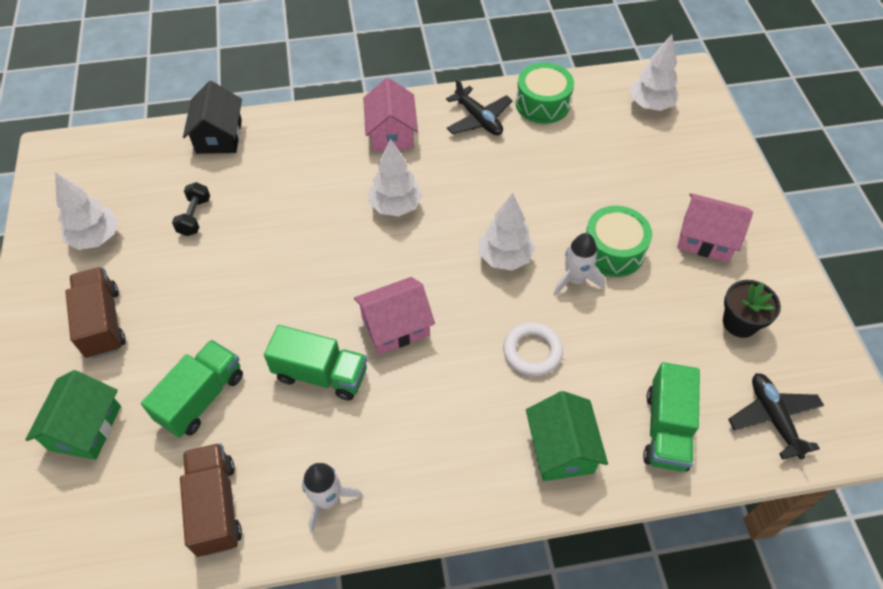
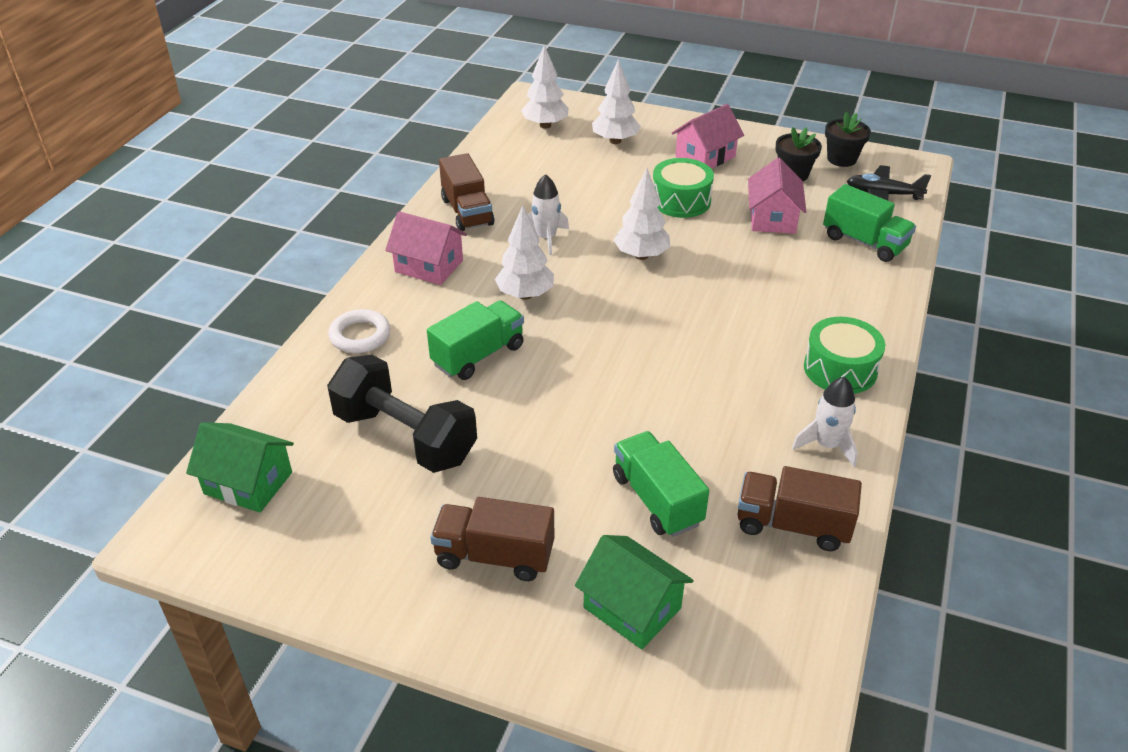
camera: 60 degrees left, 15 degrees down
(96, 238) = (358, 530): white tree -> white tree (615, 141)
(195, 217) = (405, 437): black dumbbell -> black dumbbell, size x2.21
(219, 136) = (302, 383): black house -> none
(321, 374) = (687, 406): green truck -> green truck (478, 355)
(395, 326) = (667, 342): pink house -> pink house (772, 218)
(478, 119) = (467, 212): black plane -> brown truck
(532, 351) = (750, 277): white ring -> white ring (360, 336)
(542, 104) = (486, 173): green drum -> green drum (840, 369)
(561, 449) = (852, 297): green house -> green house (248, 483)
(575, 279) = (694, 229): white rocket -> white rocket (546, 238)
(810, 355) = (841, 159): none -> black flower pot

